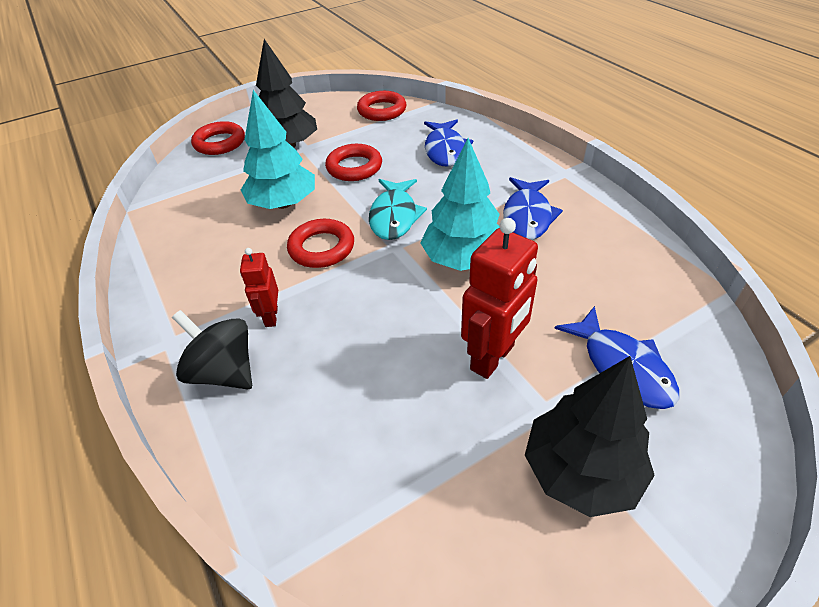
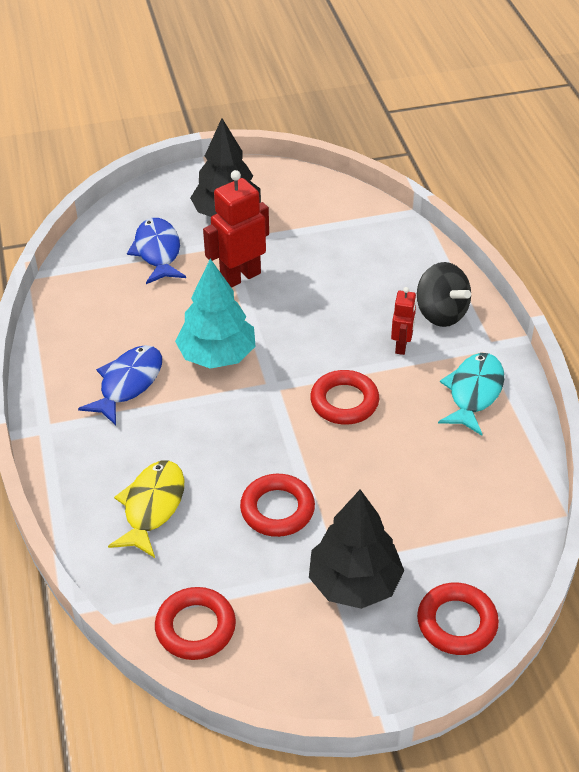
camera: 165 degrees left, 0 degrees up
(283, 203) = (375, 472): turquoise tree -> none
(394, 216) = (259, 420): turquoise fish -> turquoise fish (473, 393)
(445, 150) = (152, 507): blue fish -> yellow fish

